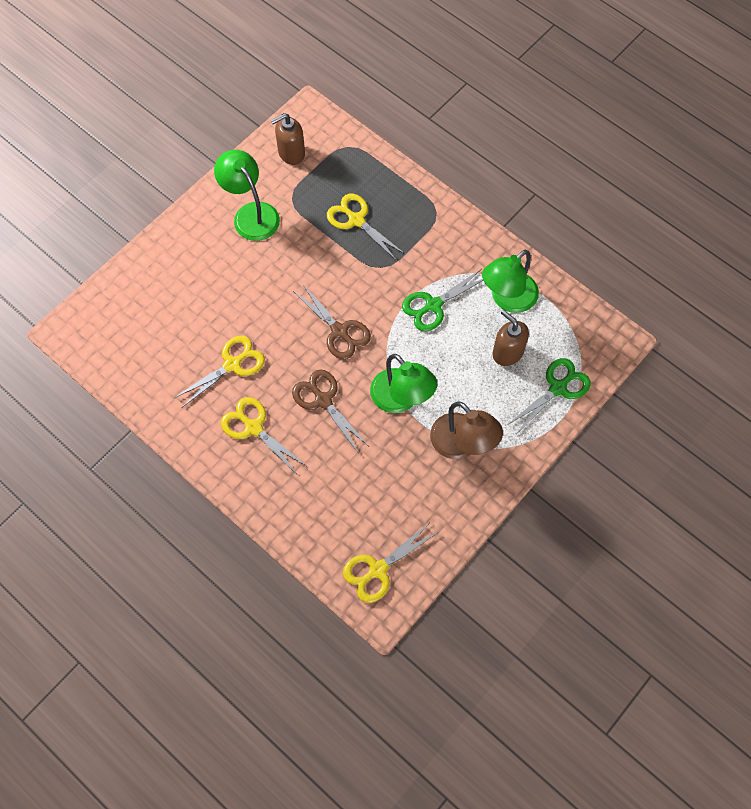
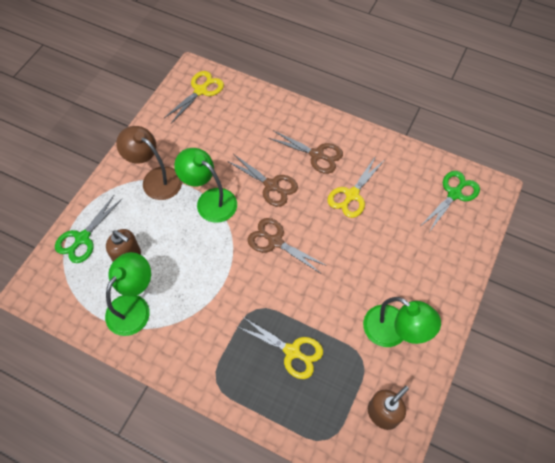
camera: 165 degrees right, 5 degrees down
(253, 427) = (317, 155): yellow scissors -> brown scissors
(433, 305) = (200, 284): green scissors -> green scissors (454, 194)

